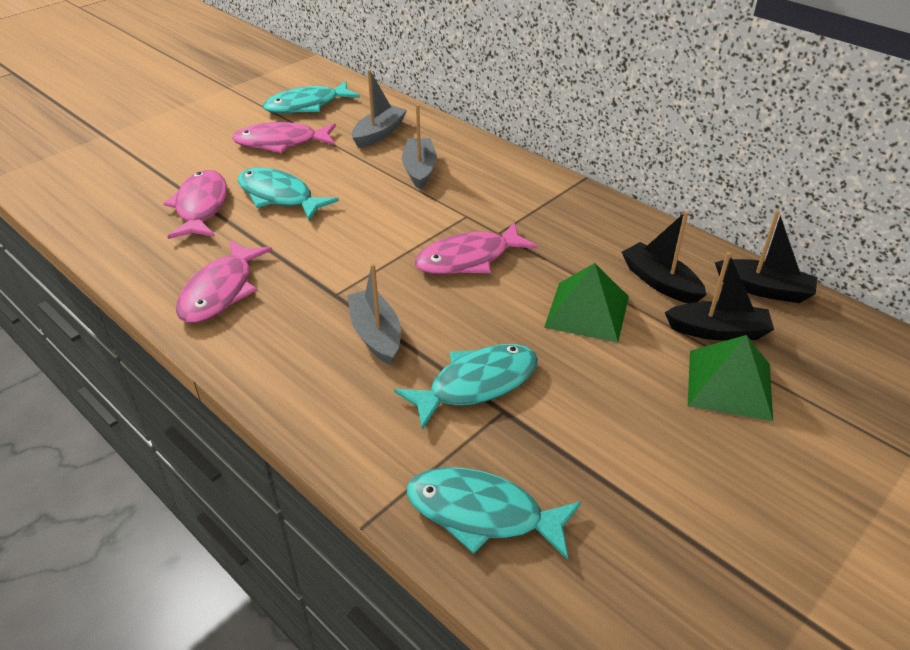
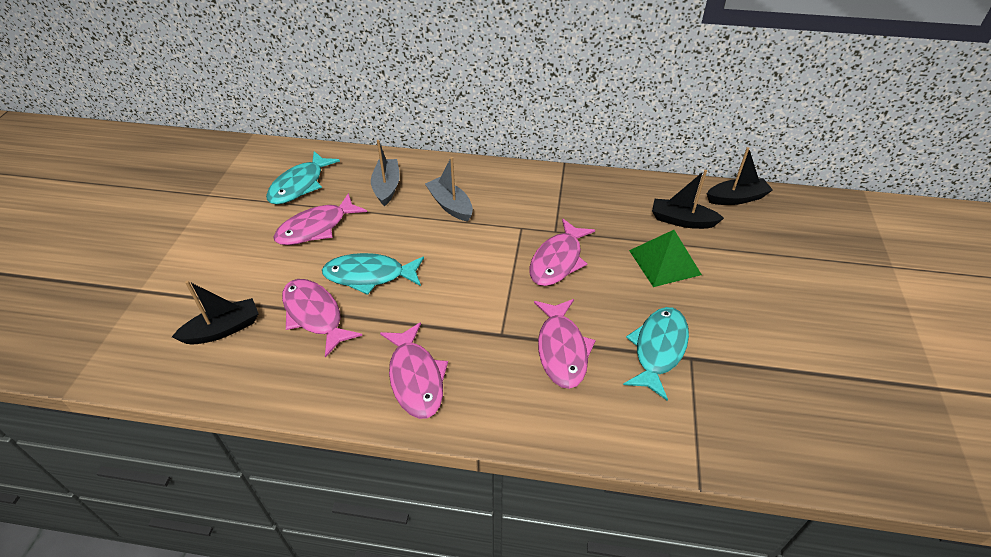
camera: 35 degrees left, 5 degrees up
(376, 335) = (562, 350): grey boat -> pink fish
(482, 513) = (750, 433): turquoise fish -> none
(718, 331) = (742, 238): black boat -> black boat (223, 329)
(729, 384) = (780, 270): green pyramid -> none

